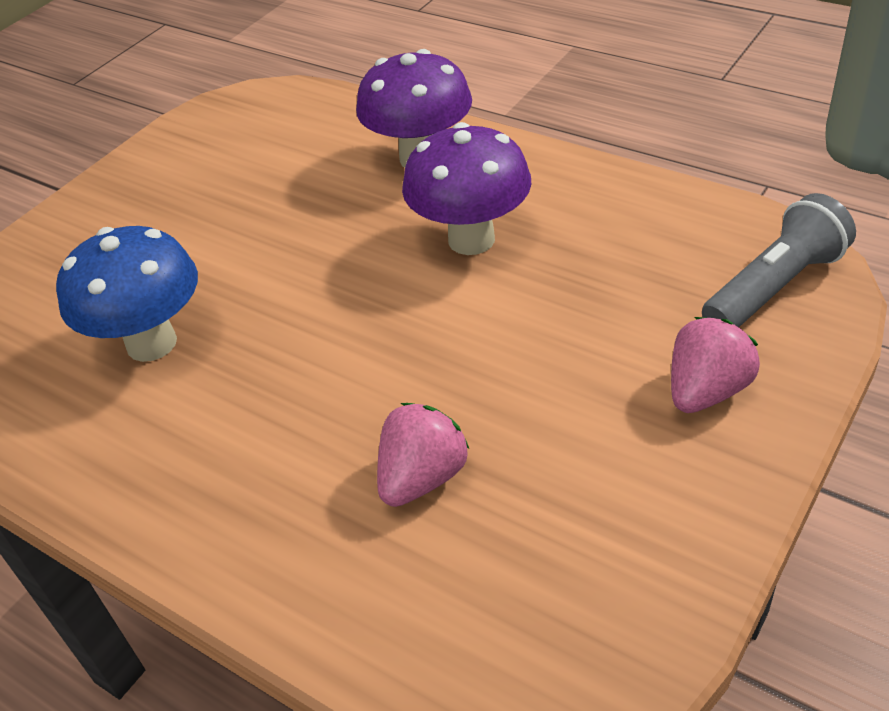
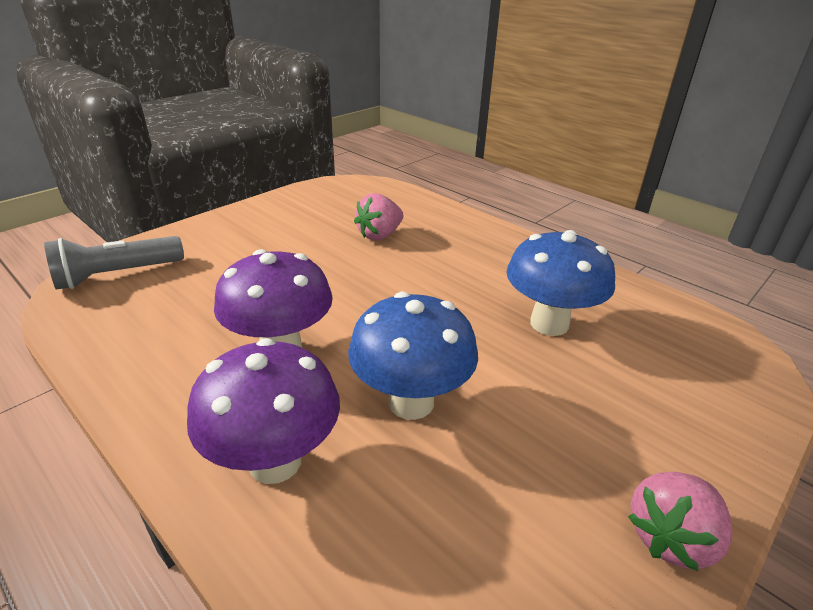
camera: 175 degrees left, 10 degrees down
(317, 221) = (411, 402): none -> blue mushroom
(706, 391) = (217, 240): pink strawberry -> pink strawberry (671, 537)

